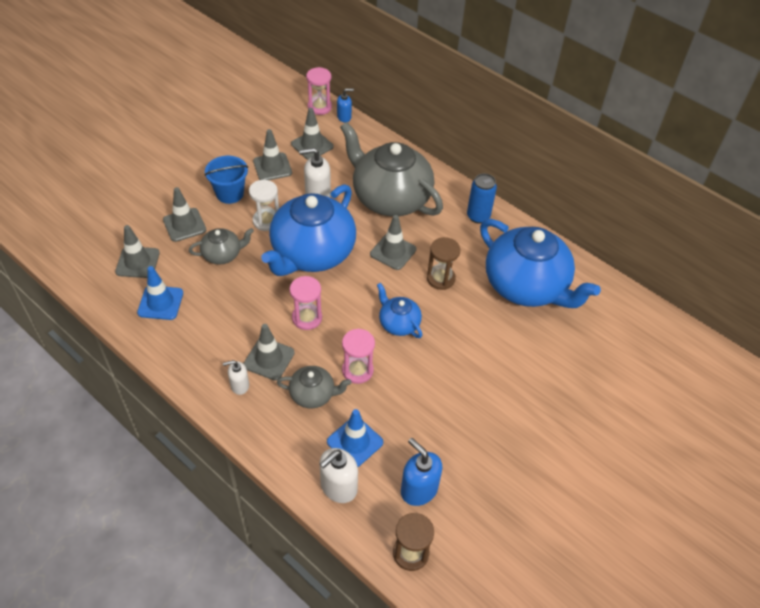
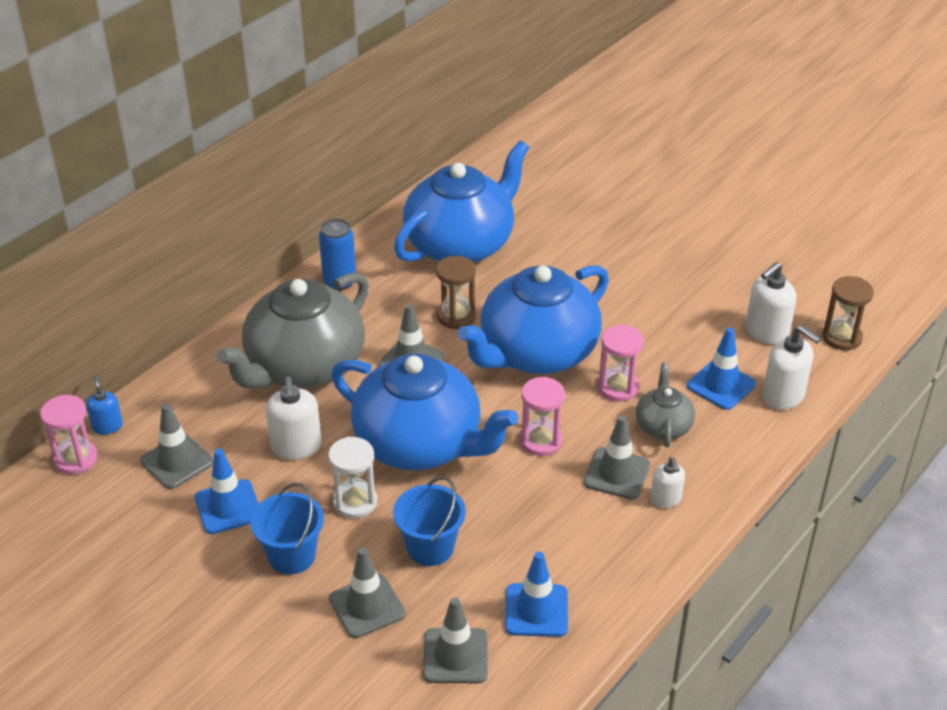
camera: 90 degrees left, 10 degrees down
(222, 255) = (430, 547): grey teapot -> blue bucket
(272, 167) = (228, 507): grey traffic cone -> blue traffic cone
(398, 323) = (536, 353): blue teapot -> blue teapot, size x2.14
(419, 489) = (766, 332): blue soap dispenser -> white soap dispenser

